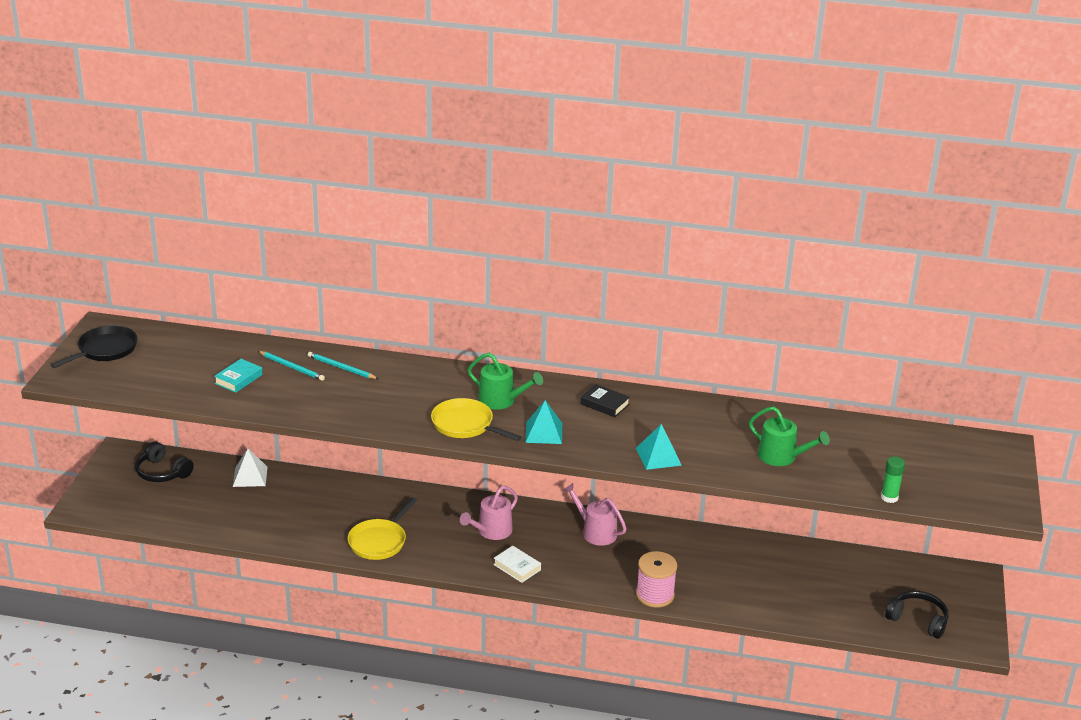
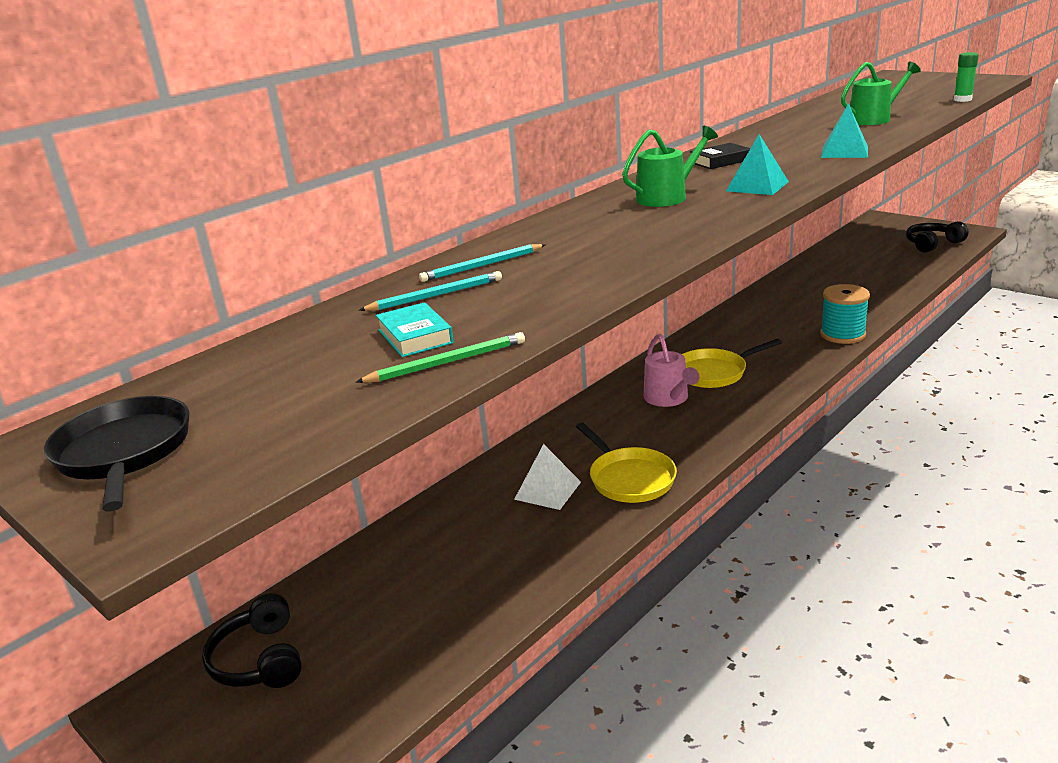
camera: 55 degrees left, 5 degrees down
(162, 472) = (259, 659): black headphones -> black headphones turned 90 degrees clockwise
(214, 398) = (447, 362): none -> green pencil
(250, 476) = (375, 561): white pyramid -> white pyramid (548, 490)
(466, 425) = (707, 216): yellow pan -> yellow pan (714, 372)
(517, 567) = (748, 396): white book -> none
(595, 532) = (714, 343): pink watering can -> none
(655, 595) = (842, 334): pink spool -> turquoise spool

